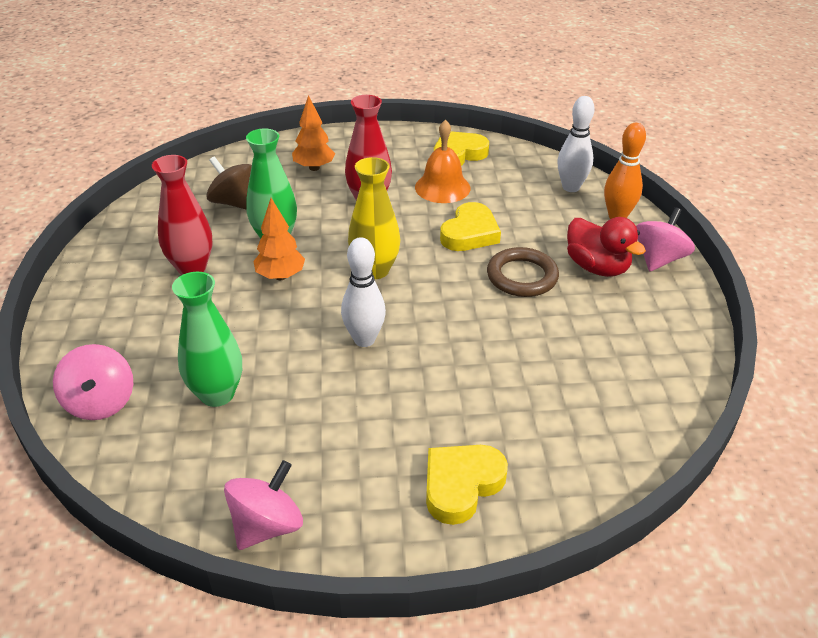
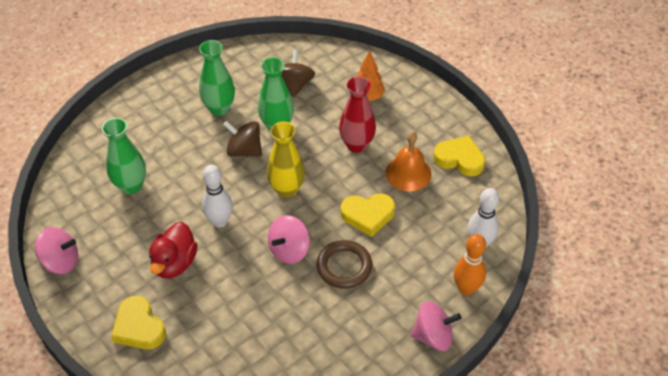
camera: 55 degrees right, 10 degrees up
(101, 402) = (93, 146): pink spinning top -> pink spinning top (289, 250)
(192, 267) = (219, 108): red vase -> green vase
(281, 276) = (244, 150): orange tree -> brown spinning top
(461, 485) = (139, 327): yellow heart -> yellow heart turned 135 degrees counterclockwise
(597, 267) = (391, 303): red duck -> red duck (174, 263)

